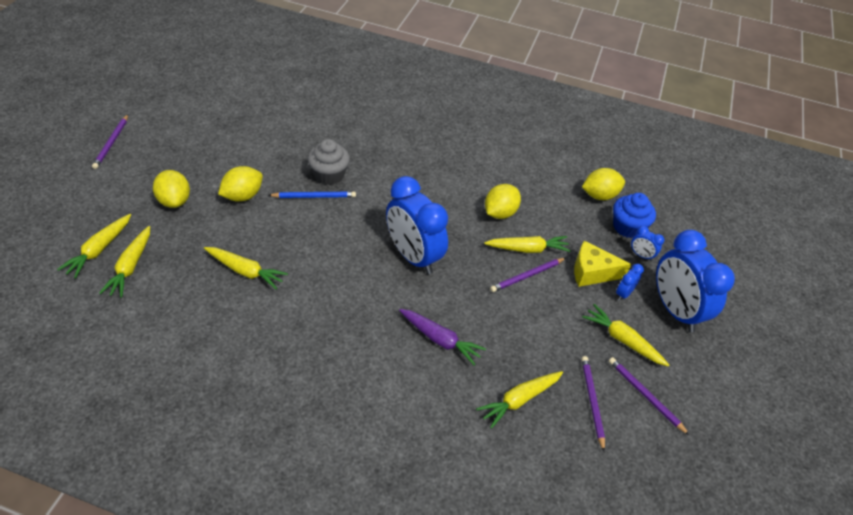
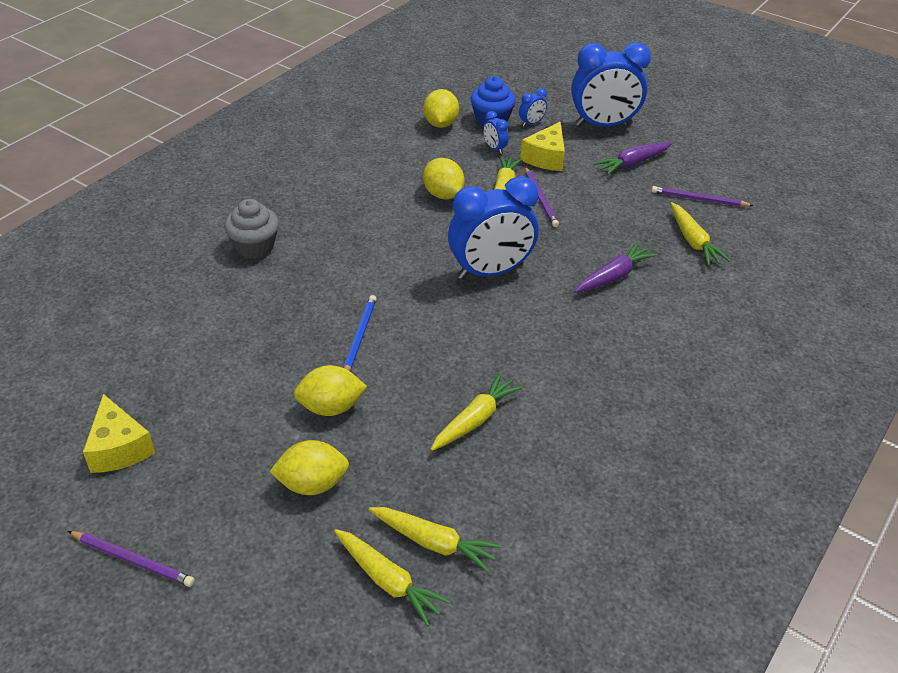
camera: 70 degrees left, 5 degrees down
(192, 117) = (119, 448): none -> yellow cheese
(242, 196) = (331, 407): yellow lemon -> yellow lemon turned 75 degrees counterclockwise
(329, 175) = (323, 317): grey cupcake -> grey cupcake (254, 246)
(623, 294) = (577, 147): blue clock -> blue clock (494, 148)
(623, 340) = (633, 163): yellow carrot -> purple carrot
(645, 395) = (695, 169): purple pencil -> none

